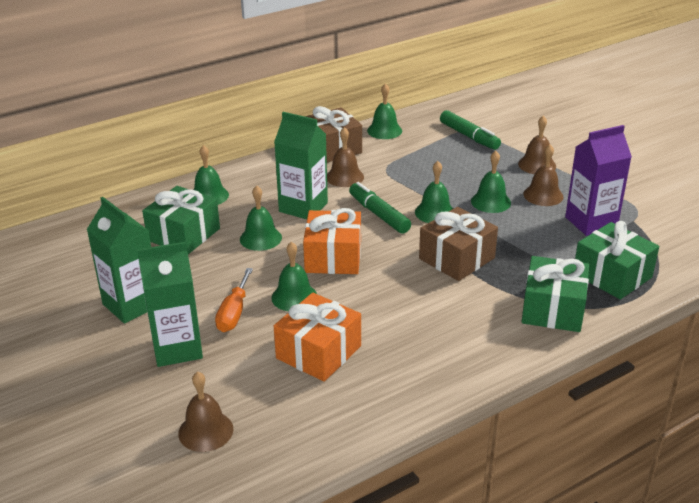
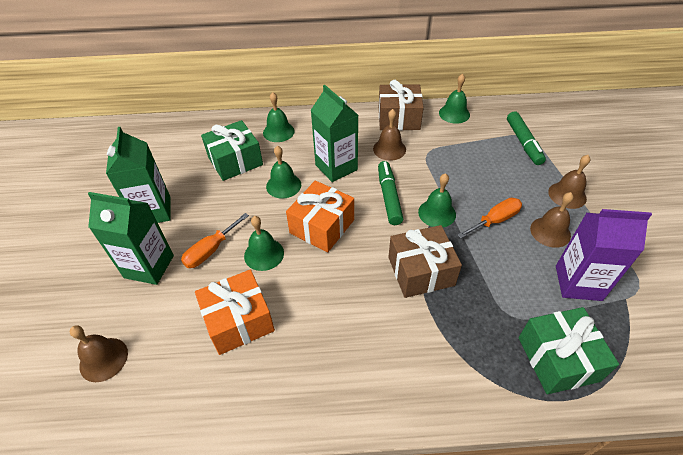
camera: 30 degrees right, 15 degrees up
(491, 202) = (495, 220): green bell -> orange screwdriver
(553, 309) = (469, 372): green gift -> none

